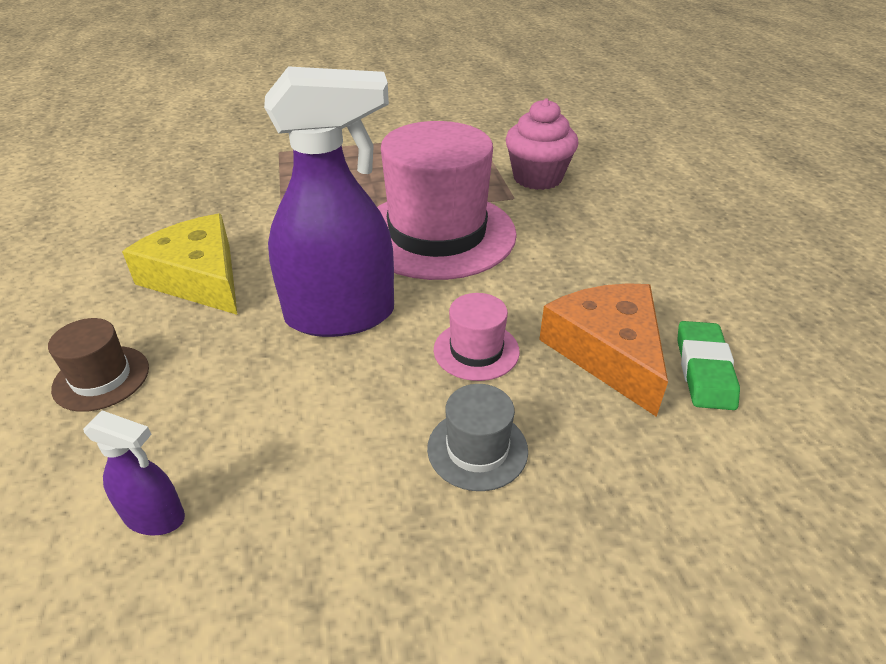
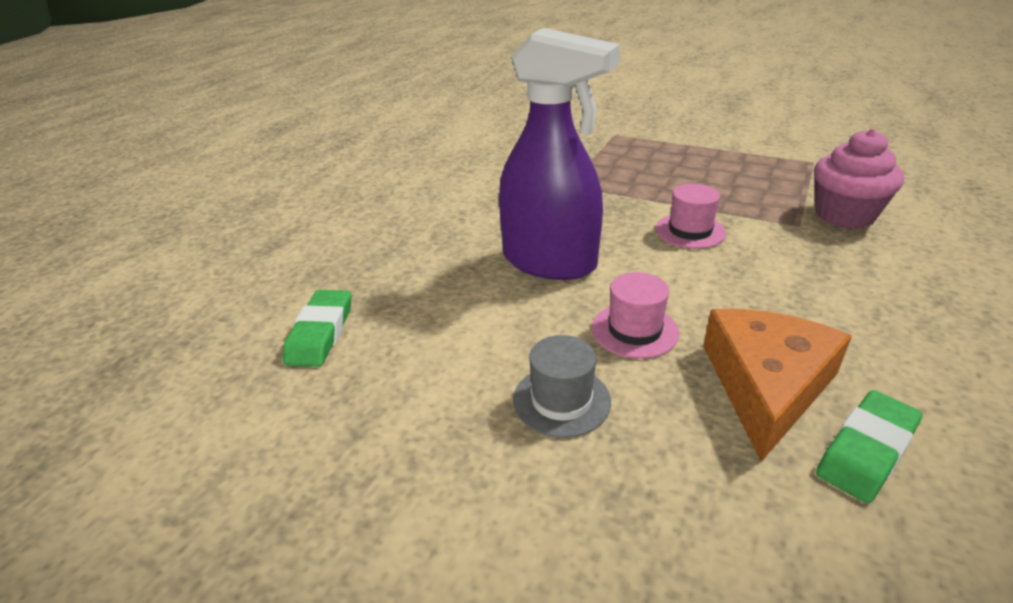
camera: 40 degrees right, 5 degrees down
(101, 378) = (367, 242): brown hat -> none
(155, 517) = (321, 333): purple spray bottle -> green eraser
(198, 277) = (477, 203): yellow cheese -> none
(437, 234) = (690, 231): pink hat -> pink hat, size x0.43

